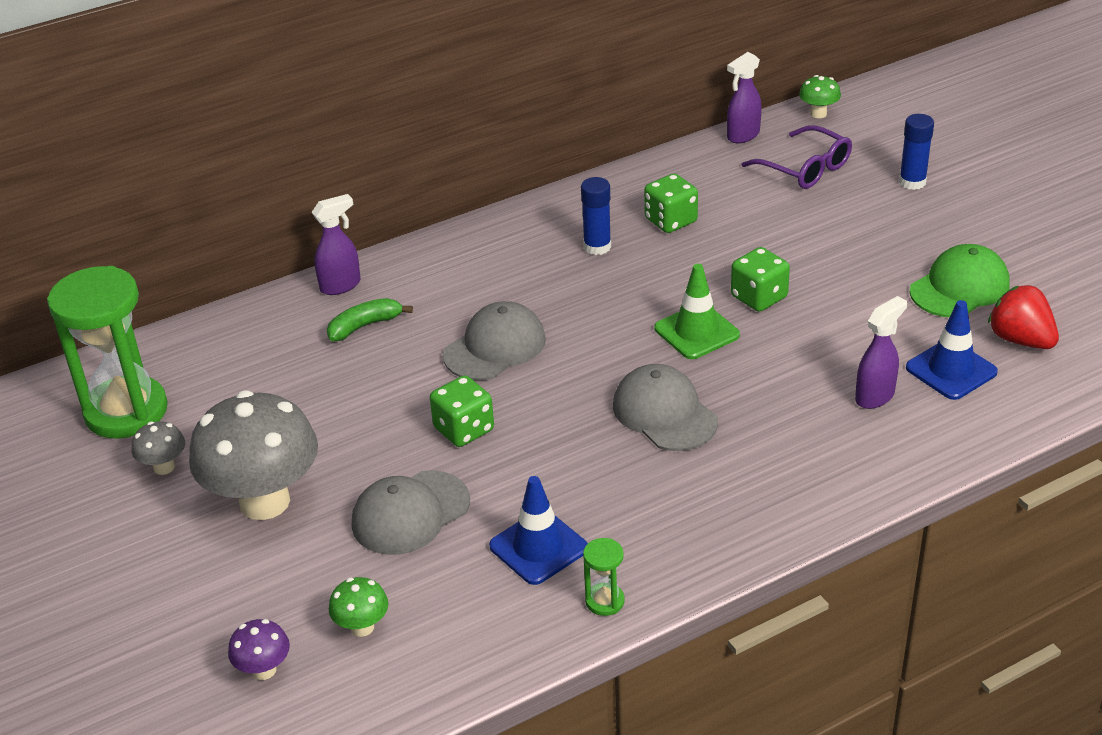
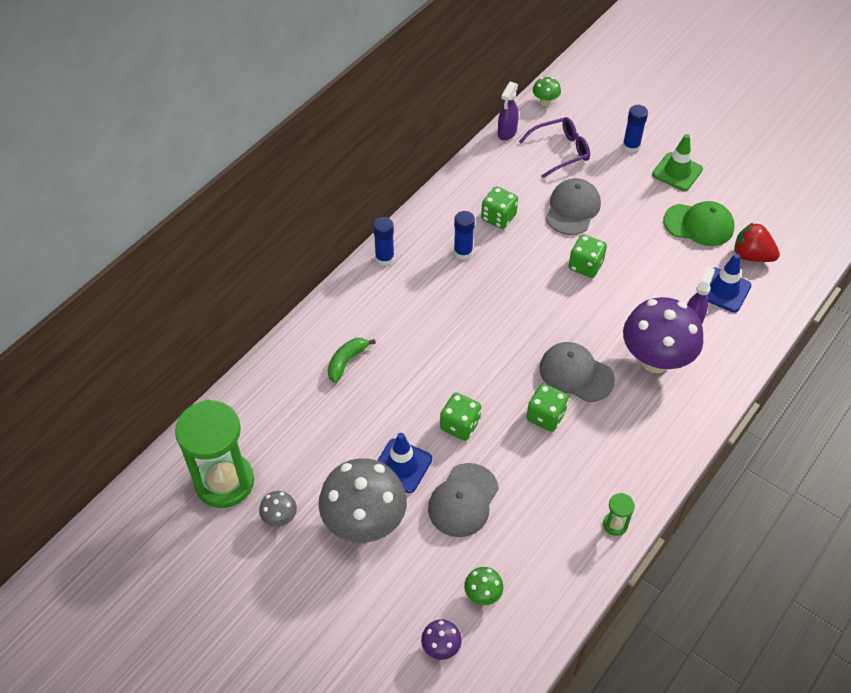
camera: 25 degrees left, 15 degrees up
(341, 285) = (310, 332): purple spray bottle -> none
(489, 231) = (384, 258): none -> blue glue stick
(495, 347) = (442, 353): grey cap -> grey cap (572, 209)
(538, 547) = (555, 499): blue traffic cone -> blue traffic cone (402, 466)
(589, 450) = (546, 416): none -> green dice
(696, 332) = (562, 304): green traffic cone -> green traffic cone (677, 172)
(792, 426) = (655, 360): none -> purple mushroom
(805, 168) = (560, 151): purple glasses -> purple glasses turned 45 degrees counterclockwise
(959, 287) = (699, 224): green cap -> green cap turned 75 degrees clockwise

